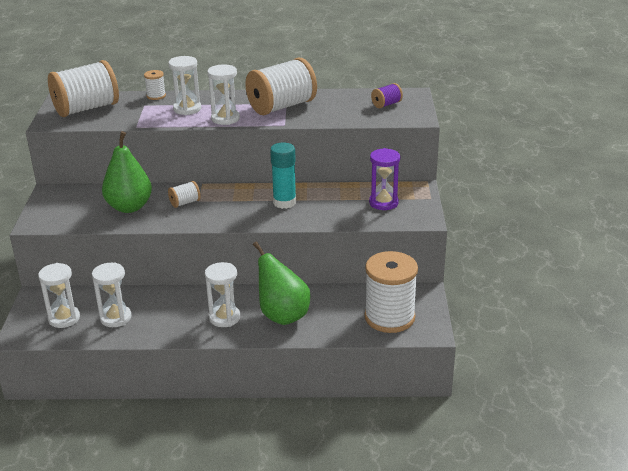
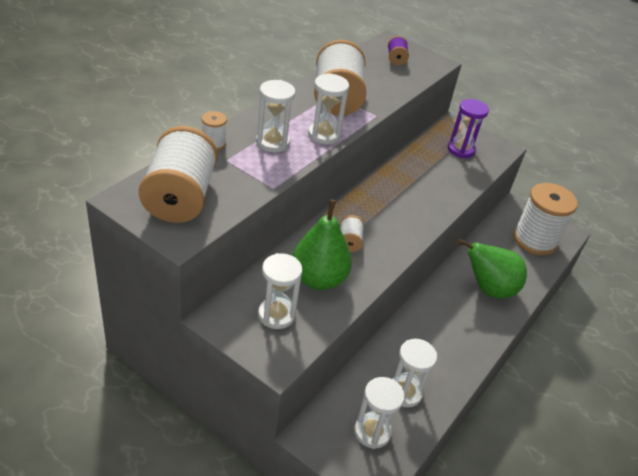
camera: 60 degrees left, 10 degrees up
(224, 318) = (464, 322): white hourglass -> white hourglass (276, 315)
(284, 202) = (410, 191): turquoise glue stick -> none

